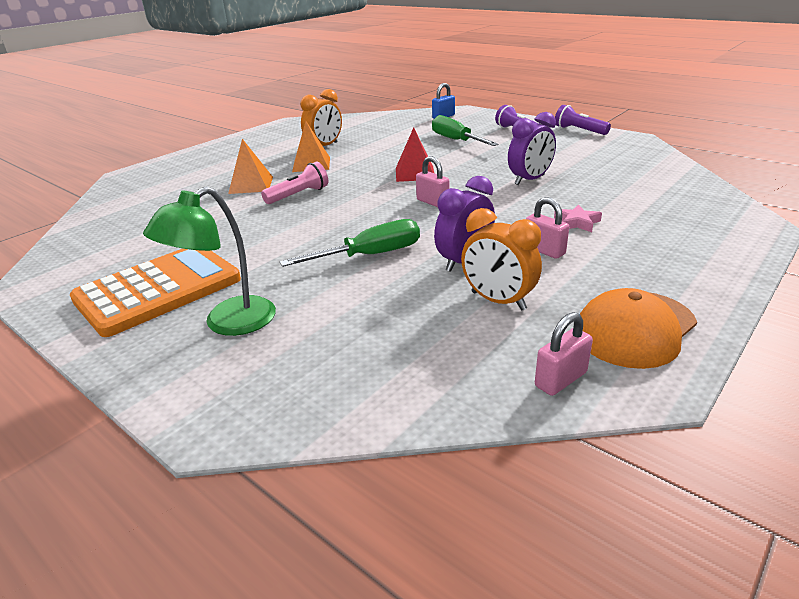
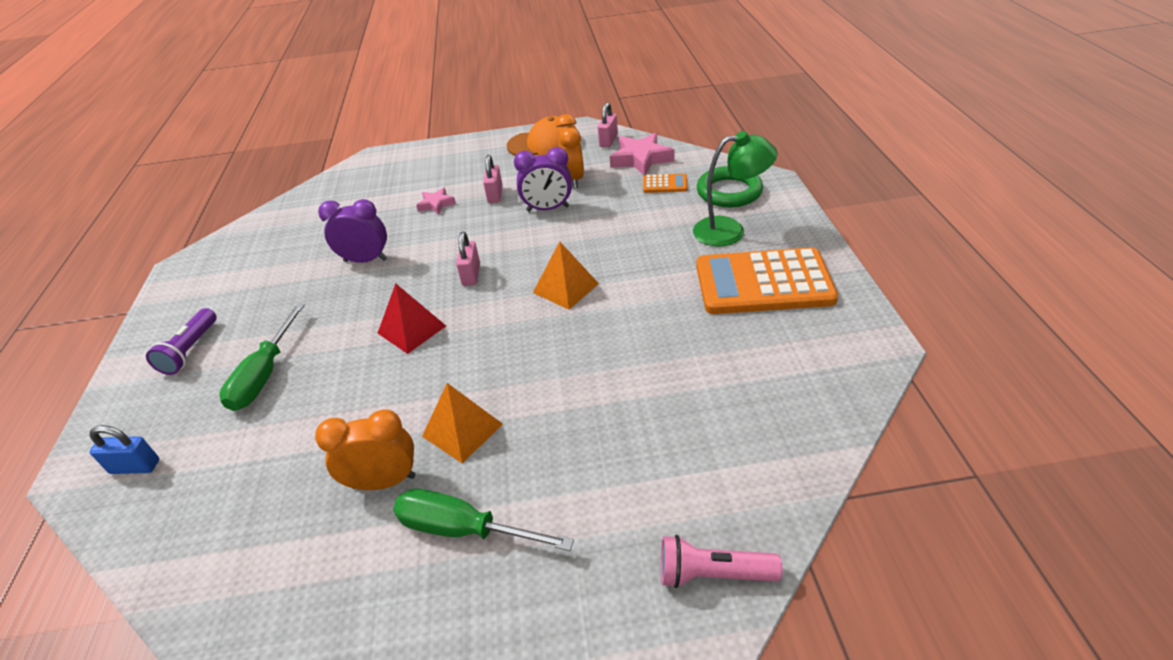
camera: 135 degrees left, 10 degrees up
(251, 185) = (574, 420): orange pyramid -> orange pyramid (566, 288)
(267, 374) = (729, 192): none -> green ring
(298, 195) = (551, 359): pink flashlight -> pink flashlight (712, 574)
(370, 255) = (591, 242): green screwdriver -> green screwdriver (463, 529)
(371, 345) = (665, 184): none -> orange calculator
(458, 370) = (641, 159): none -> pink star
(560, 379) = (608, 141): pink padlock -> pink padlock turned 75 degrees counterclockwise
(579, 131) = (165, 310): purple flashlight -> none

